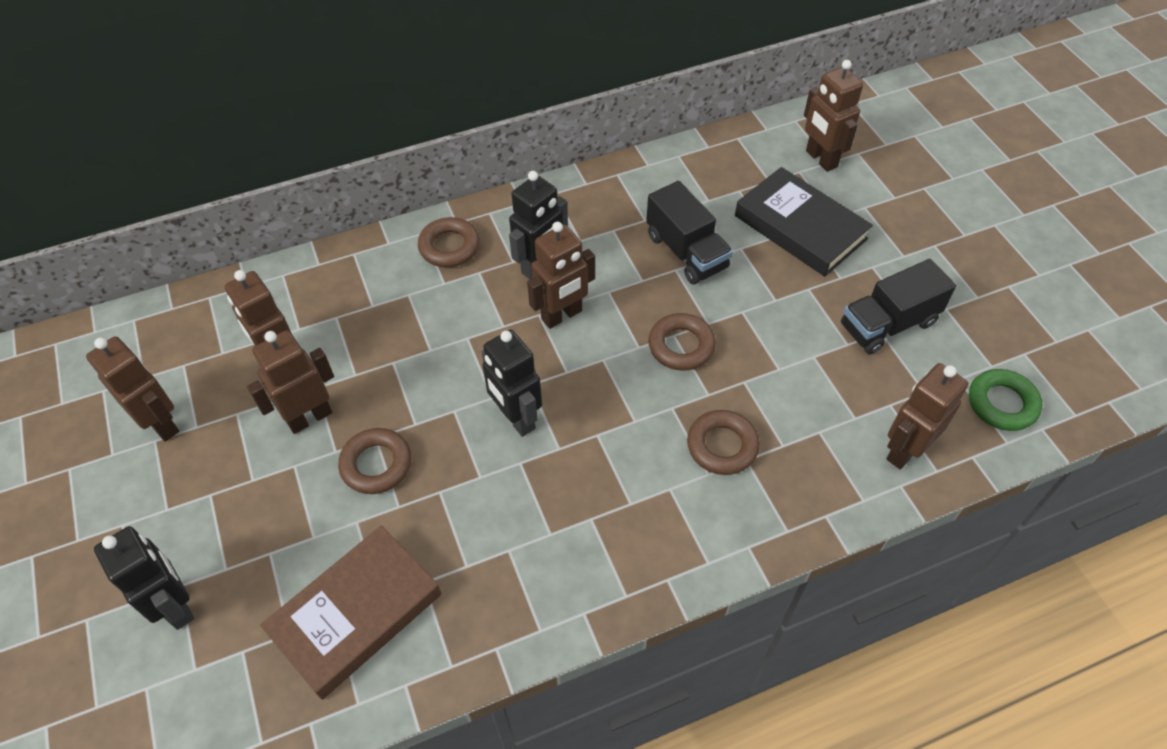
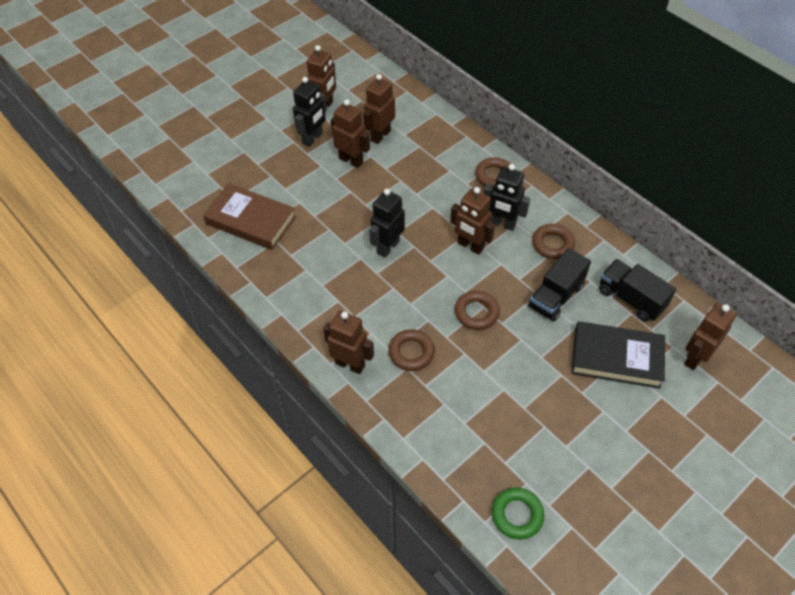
camera: 70 degrees right, 0 degrees up
(177, 605) = (234, 154): black robot -> black robot (313, 138)
(376, 464) = (334, 197): brown ring -> brown ring (552, 244)
(800, 227) = (616, 358): black book -> black book turned 75 degrees clockwise
(888, 324) = (553, 430): black truck -> black truck (631, 299)
(904, 450) = (450, 457): brown robot -> brown robot (350, 364)

